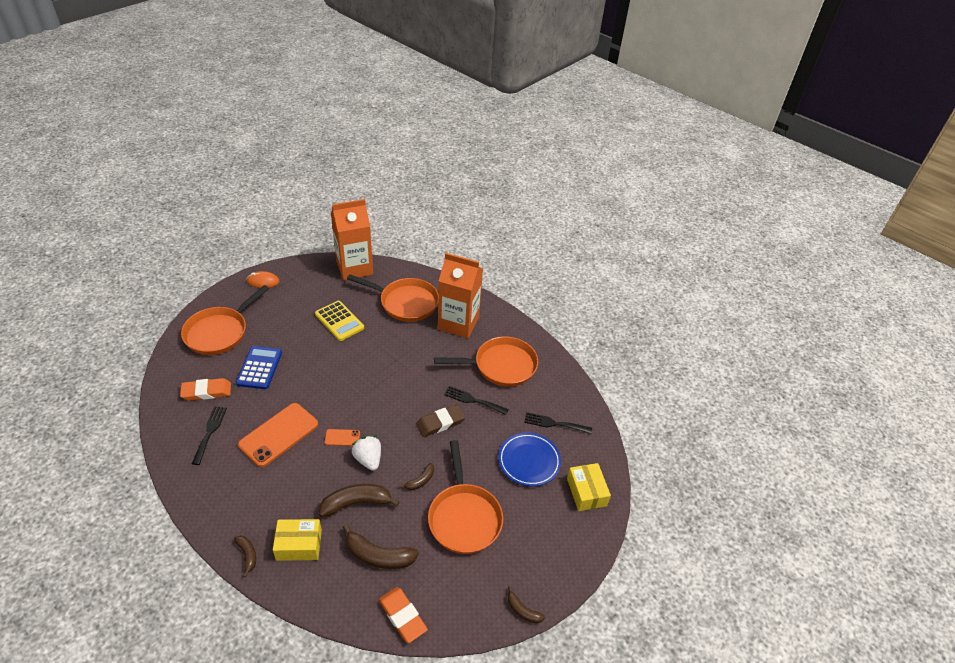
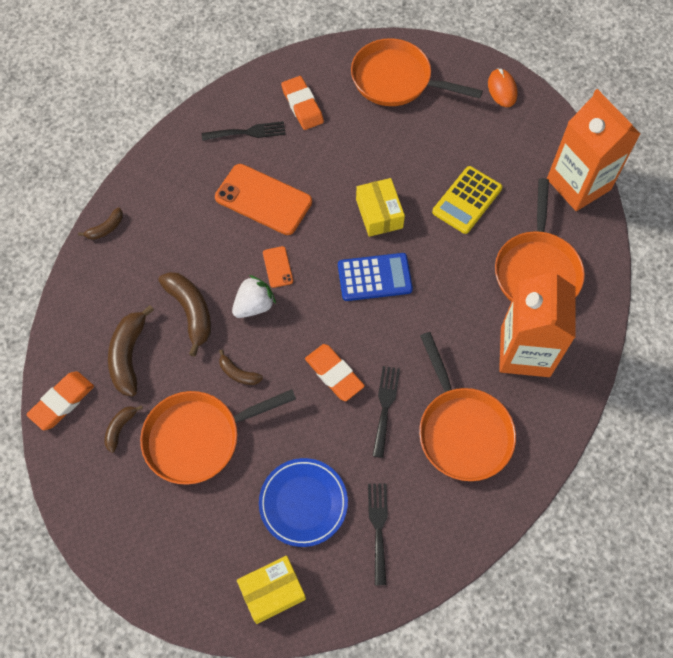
camera: 80 degrees right, 20 degrees up
(259, 368) = (355, 142): blue calculator -> blue calculator (374, 277)
(299, 545) = (127, 272): yellow box -> yellow box (379, 213)
(440, 423) = (334, 374): brown eraser -> orange eraser
(522, 610) = (88, 534): brown banana -> brown banana (120, 428)

